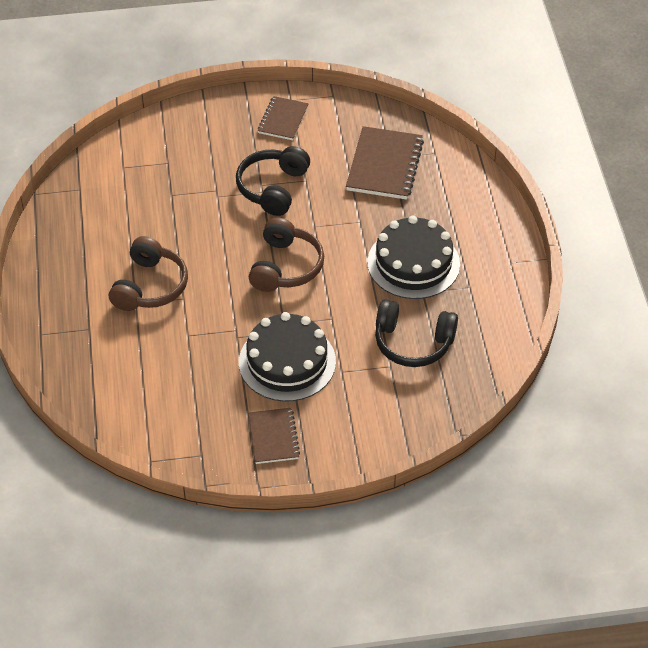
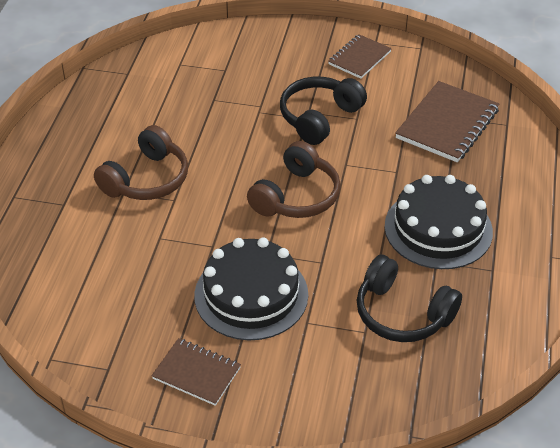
camera: 20 degrees right, 5 degrees down
(273, 437) = (196, 373): brown notebook -> brown notebook turned 75 degrees counterclockwise

